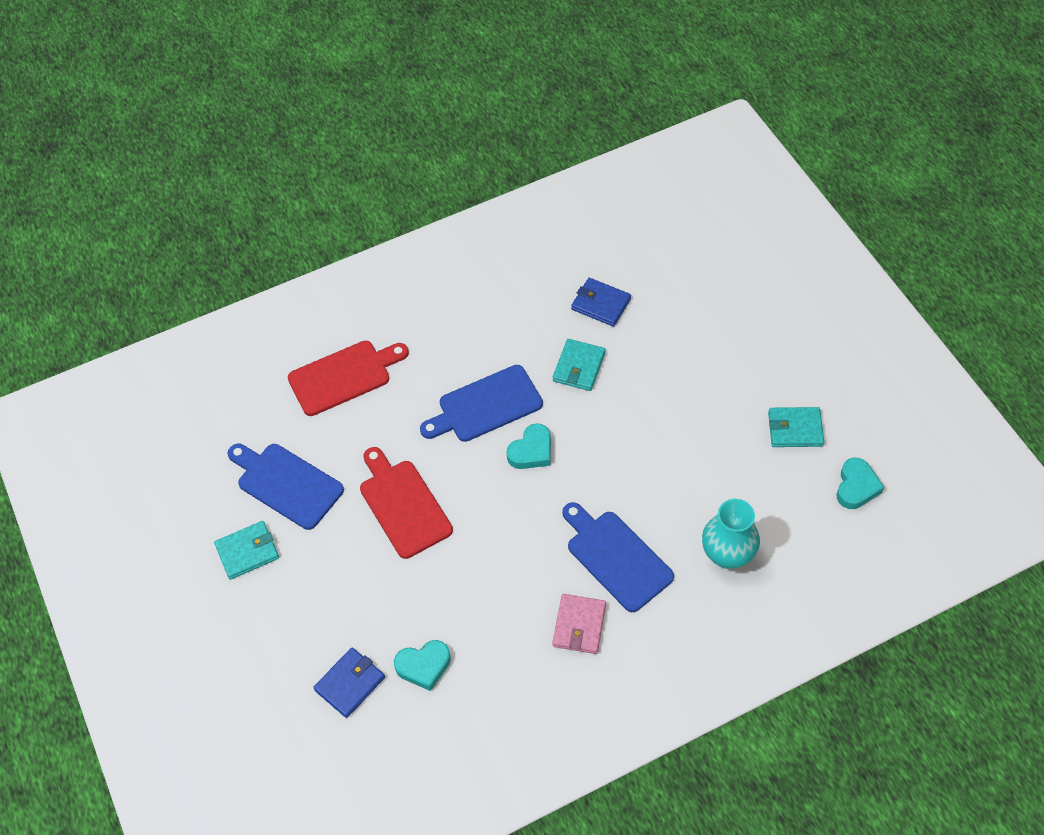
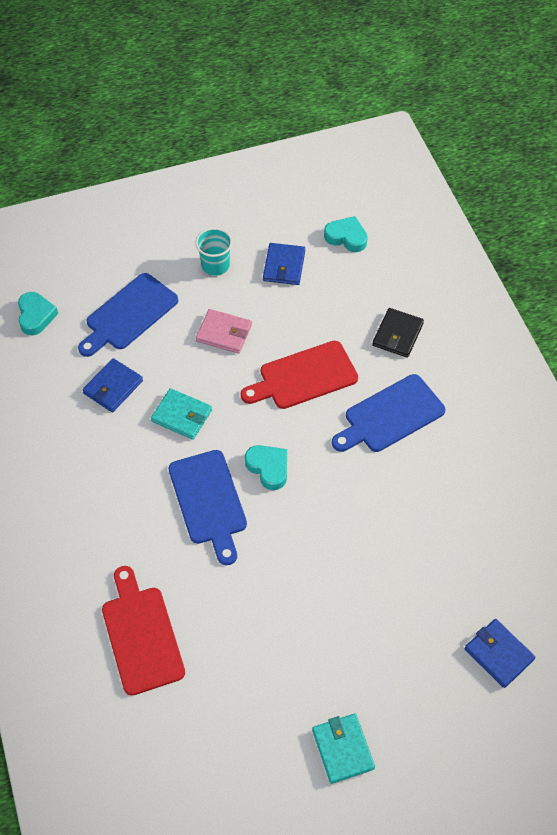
camera: 85 degrees left, 0 degrees up
(286, 484) = (266, 703): blue cutting board -> blue cutting board (129, 314)
(403, 505) = (310, 589): red cutting board -> red cutting board (304, 377)
(423, 666) = (484, 586): turquoise heart -> turquoise heart (36, 316)
(579, 625) = (454, 453): pink wallet -> pink wallet (224, 333)
(727, 554) = (397, 334): turquoise vase -> black wallet
(777, 364) = (215, 265): none -> turquoise cup
(795, 429) = (284, 266): turquoise wallet -> blue wallet

